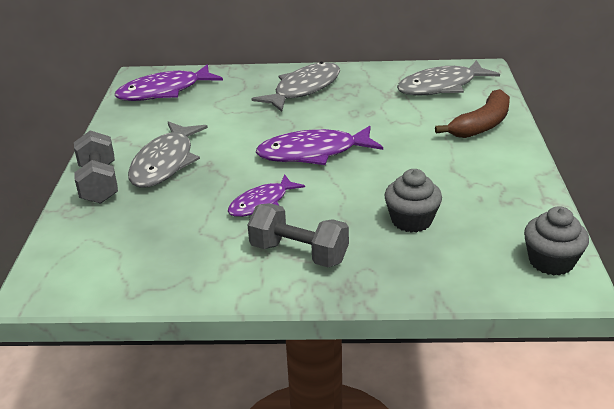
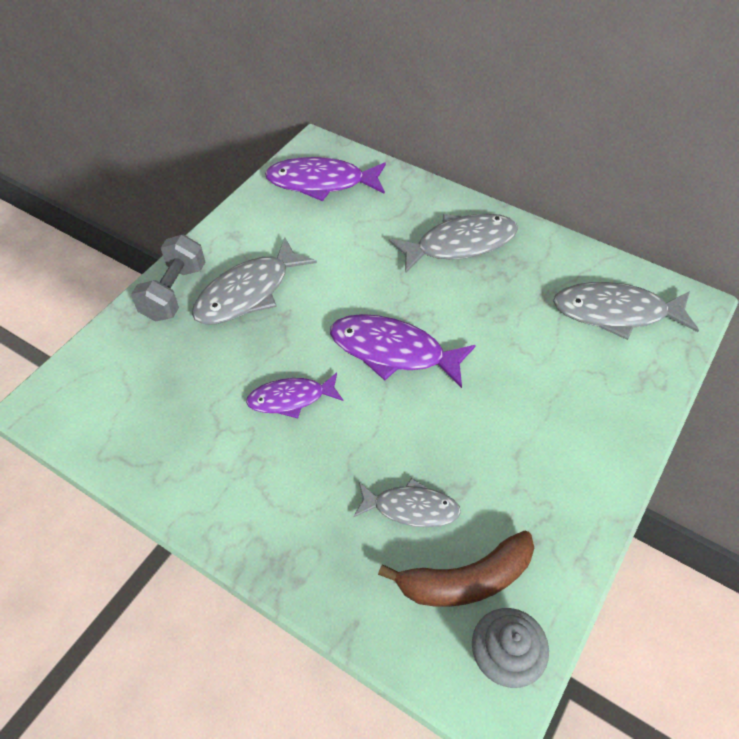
camera: 30 degrees right, 20 degrees up
(299, 253) = (271, 489): grey dumbbell -> none
(411, 220) = (411, 508): grey cupcake -> grey fish
(481, 125) = (609, 401): brown banana -> brown banana (465, 580)

